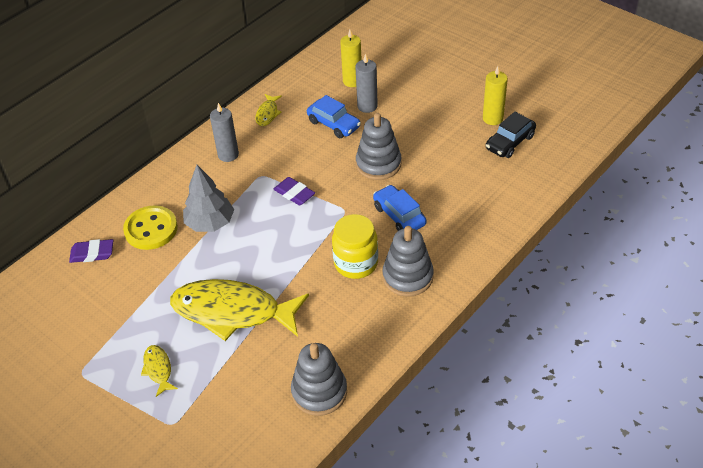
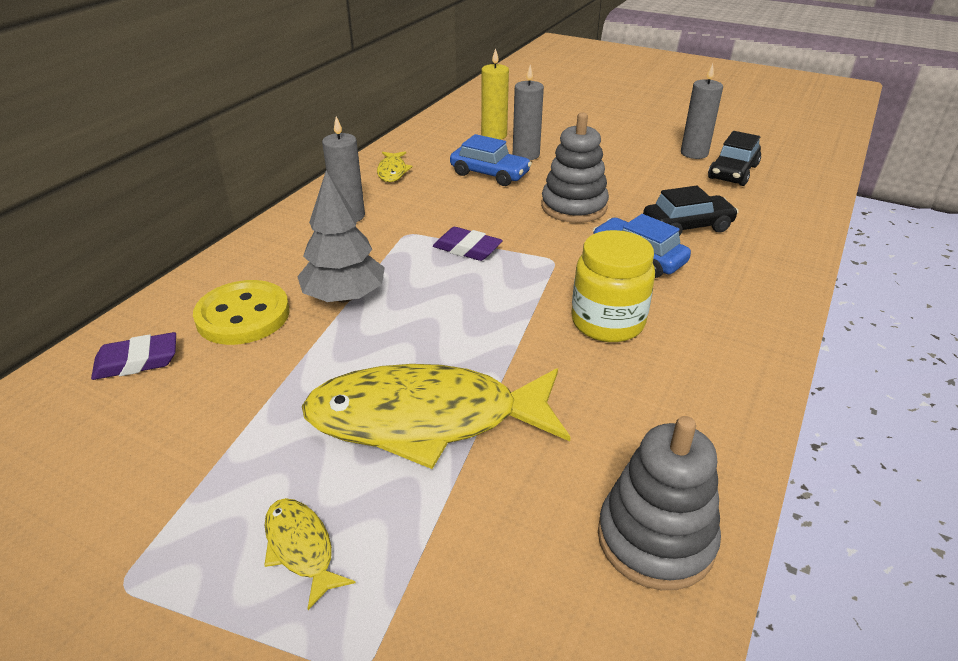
camera: 15 degrees left, 10 degrees down
(407, 277) = (700, 330): grey stacking toy -> none
(446, 192) = (687, 226): none -> black car
(492, 118) = (694, 153): yellow candle -> grey candle

